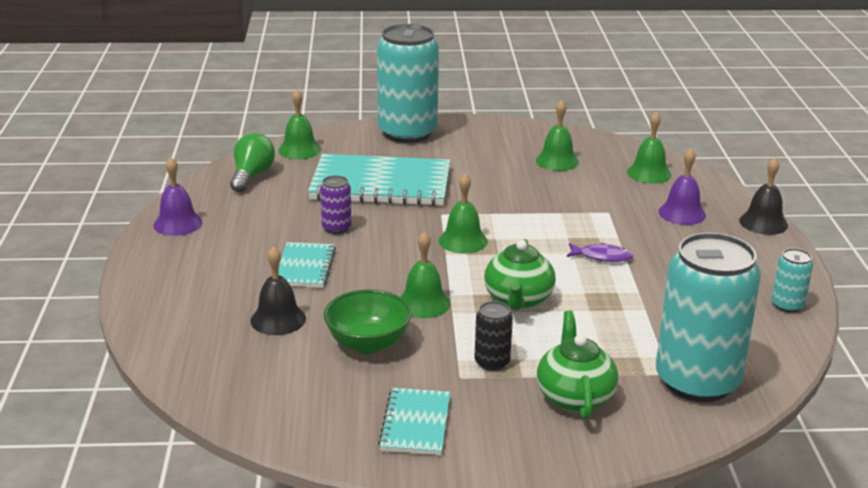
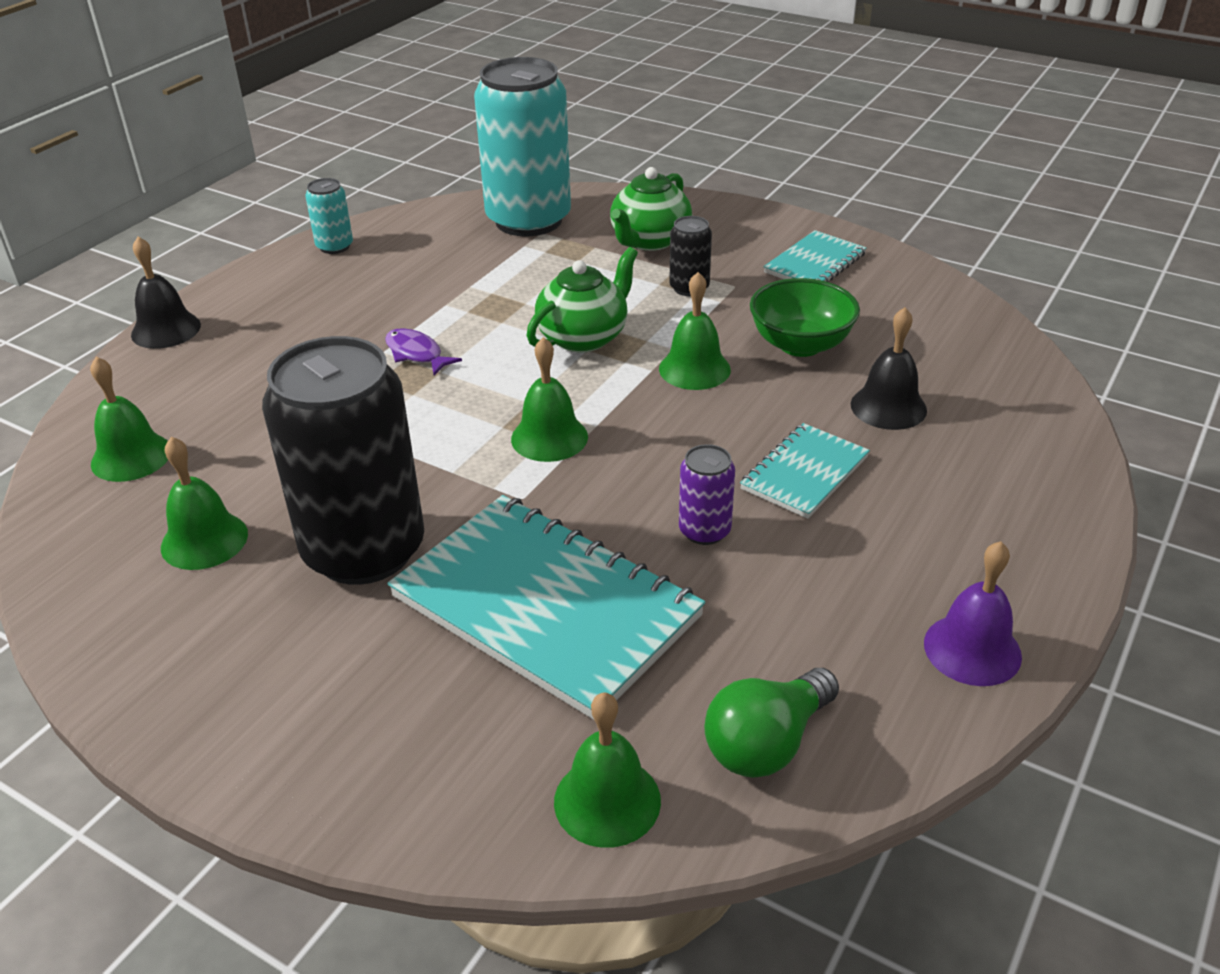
camera: 145 degrees left, 10 degrees up
(407, 133) = (332, 757): turquoise can -> none
(484, 177) = (364, 550): none -> black can
(682, 213) = (223, 376): purple bell -> none

